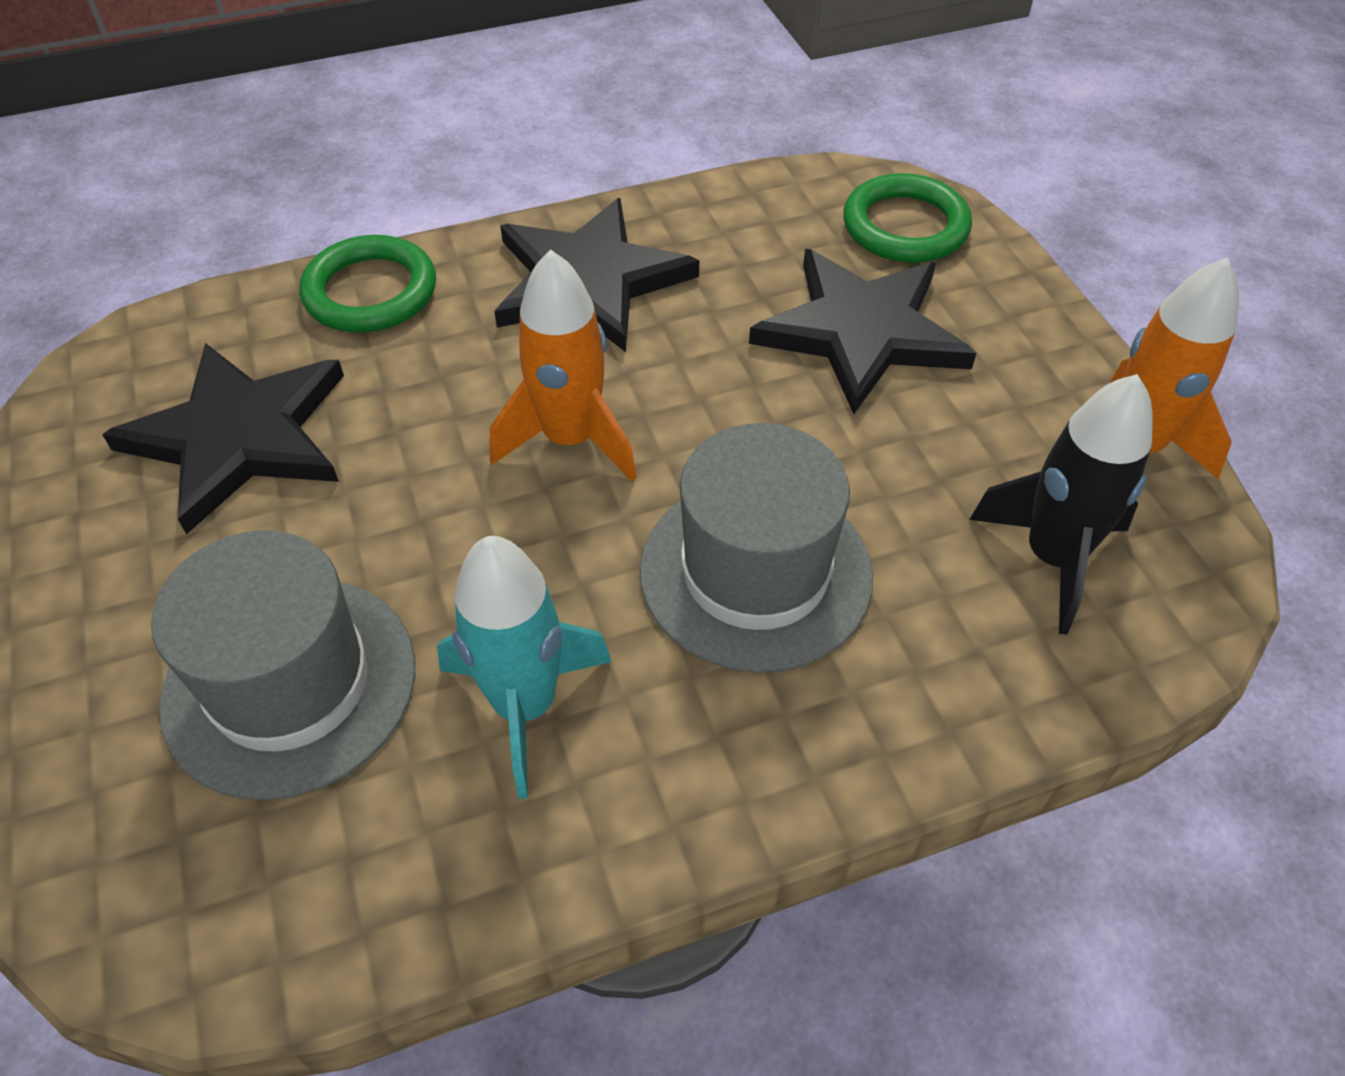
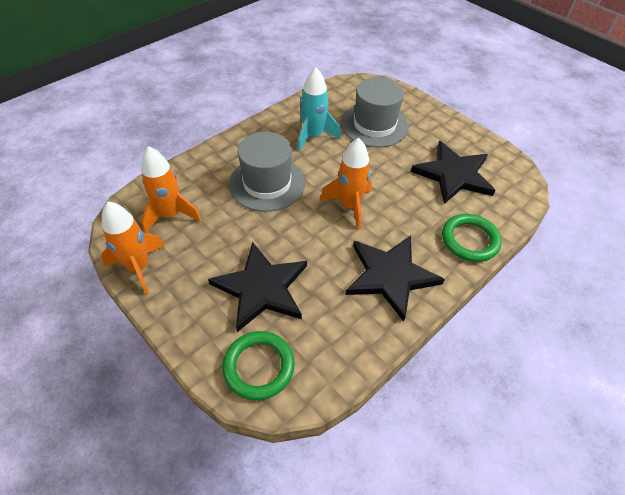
camera: 155 degrees right, 0 degrees up
(1052, 558) = (171, 215): black rocket -> orange rocket

